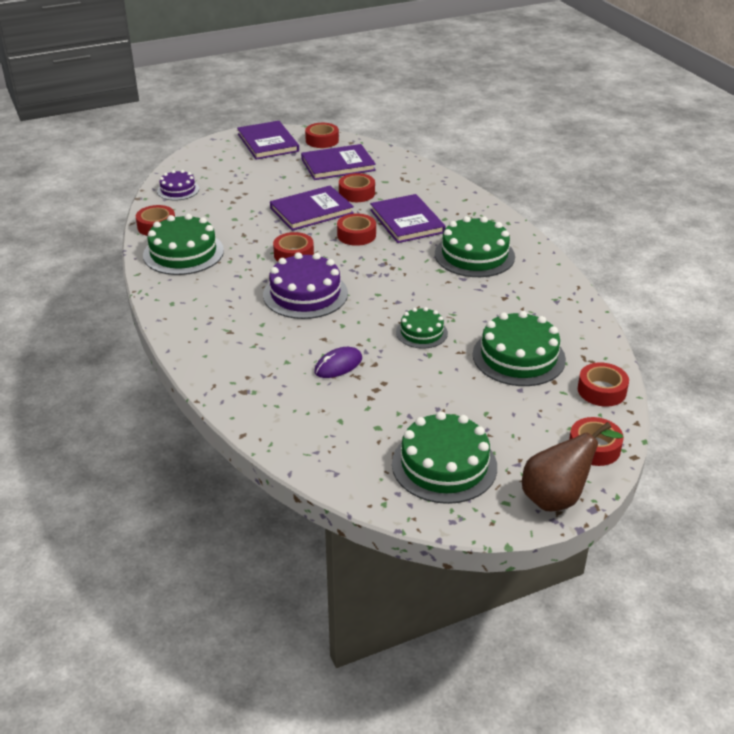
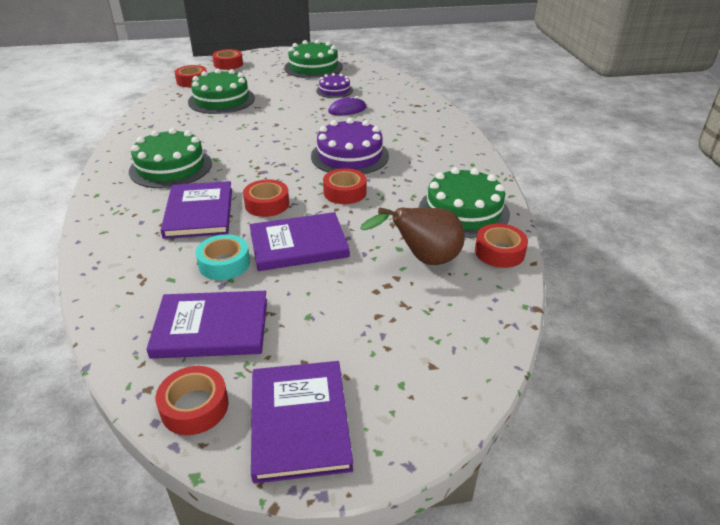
camera: 165 degrees left, 0 degrees up
(178, 190) = (476, 315): purple cake -> purple cake (334, 90)
(356, 193) = (224, 264): red tape -> turquoise tape
(421, 332) = (274, 119): green cake -> none
(558, 497) = (267, 54): brown pear -> brown pear (423, 260)

